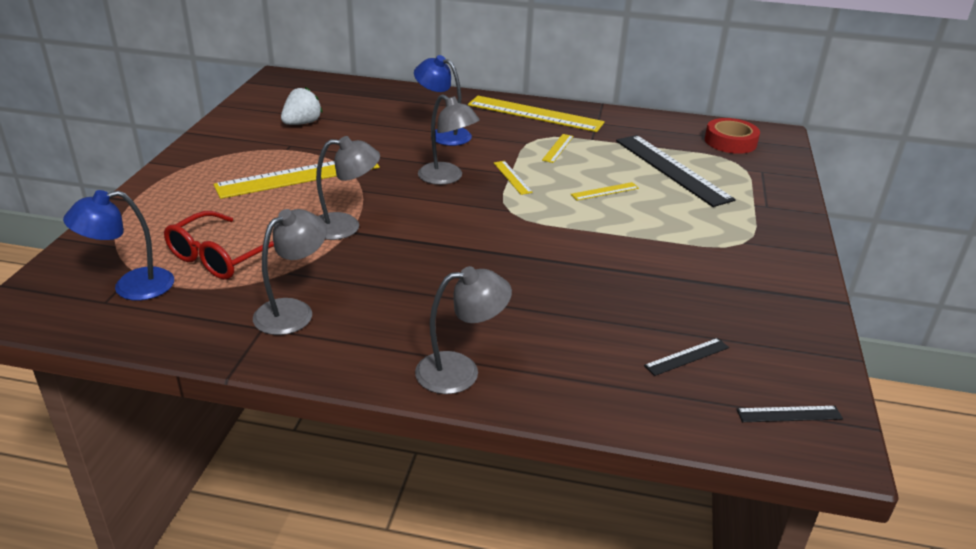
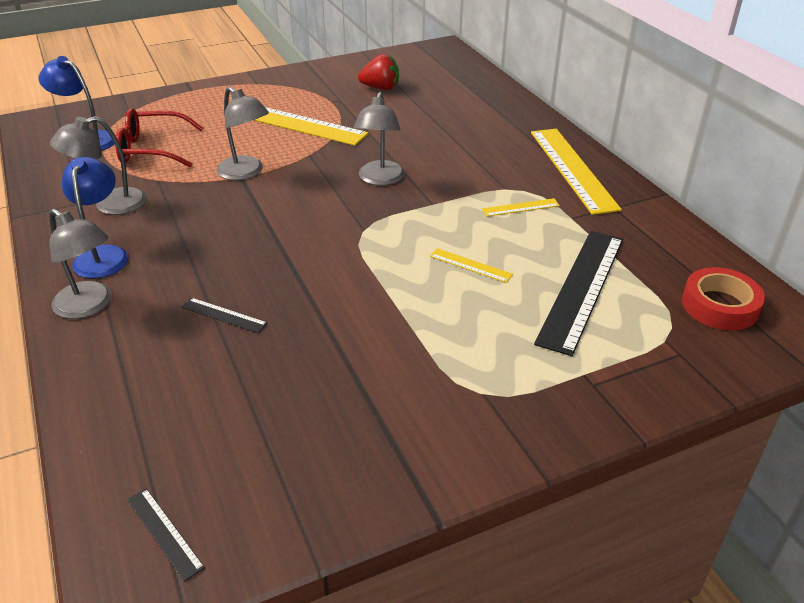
camera: 55 degrees right, 5 degrees up
(293, 311) = (110, 204): grey lamp -> grey lamp turned 150 degrees clockwise
(302, 123) = (381, 88): white strawberry -> red strawberry
(443, 134) = (455, 146): blue lamp -> blue lamp (103, 255)
(512, 177) = (426, 207): yellow ruler -> none
(687, 357) = (211, 425): black ruler -> black ruler (224, 315)

